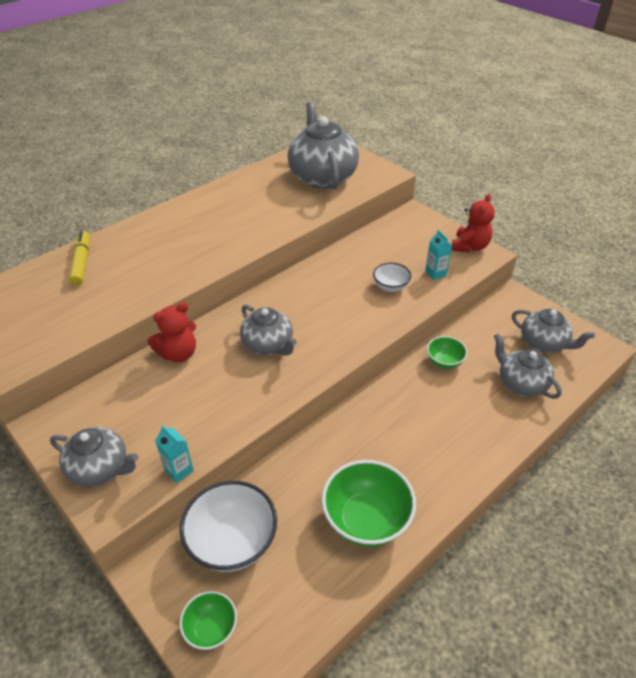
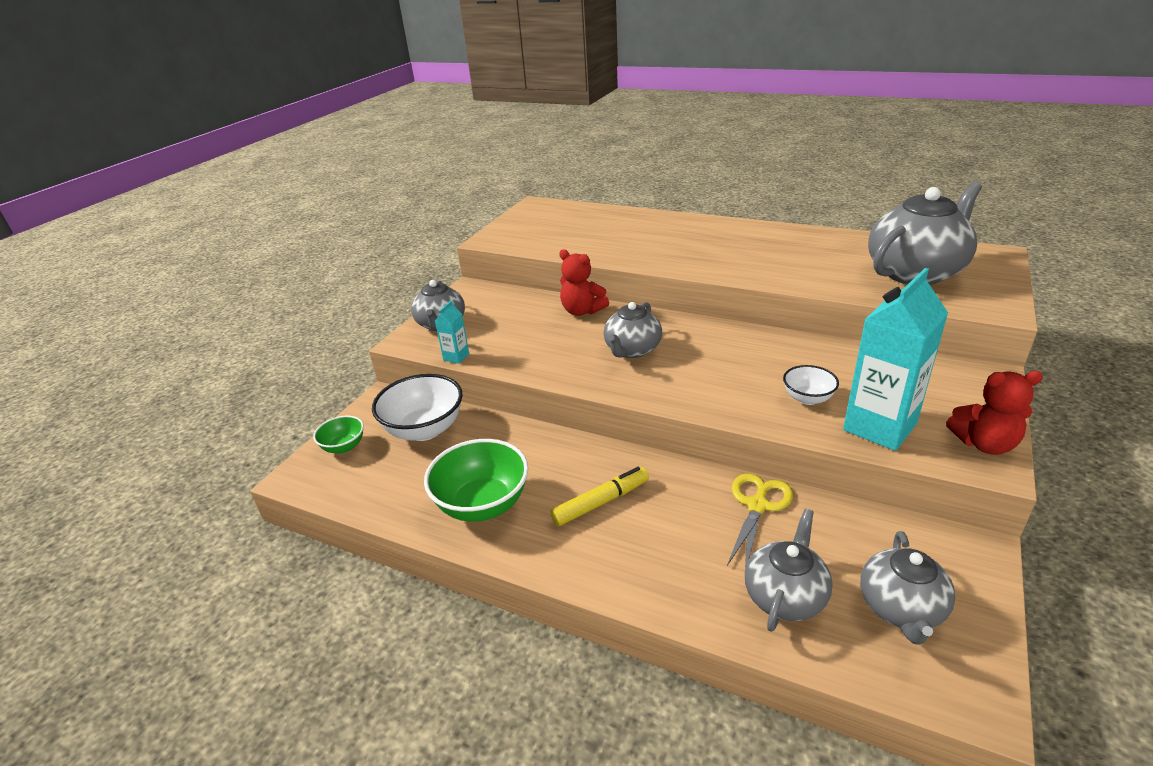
camera: 70 degrees right, 10 degrees down
(81, 262) = (622, 219): yellow marker -> yellow marker (601, 502)
(435, 273) = (879, 427): turquoise carton -> turquoise carton, size x2.24
(444, 361) = (757, 505): green bowl -> yellow scissors

